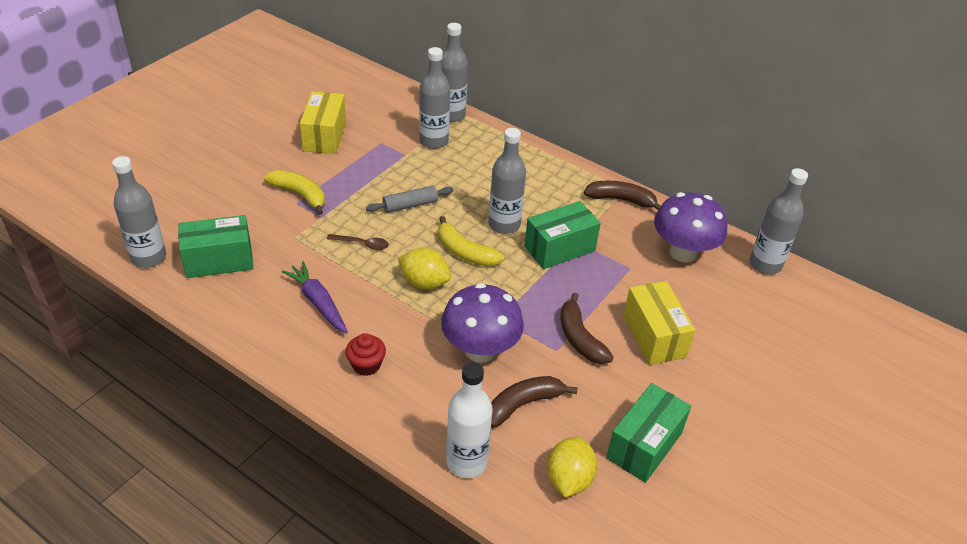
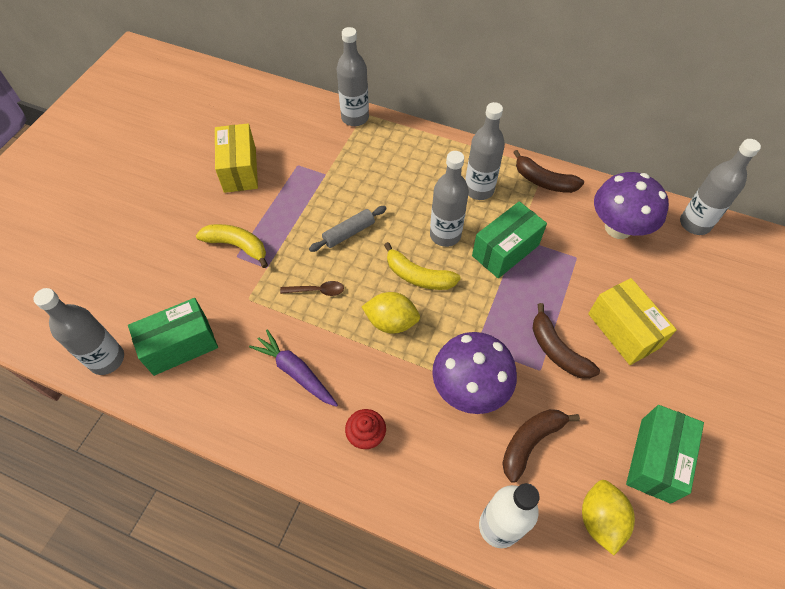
camera: 10 degrees left, 15 degrees up
(434, 141) = (348, 152): grey bottle -> grey bottle (479, 190)
(621, 200) = (543, 181): brown banana -> brown banana turned 150 degrees counterclockwise

